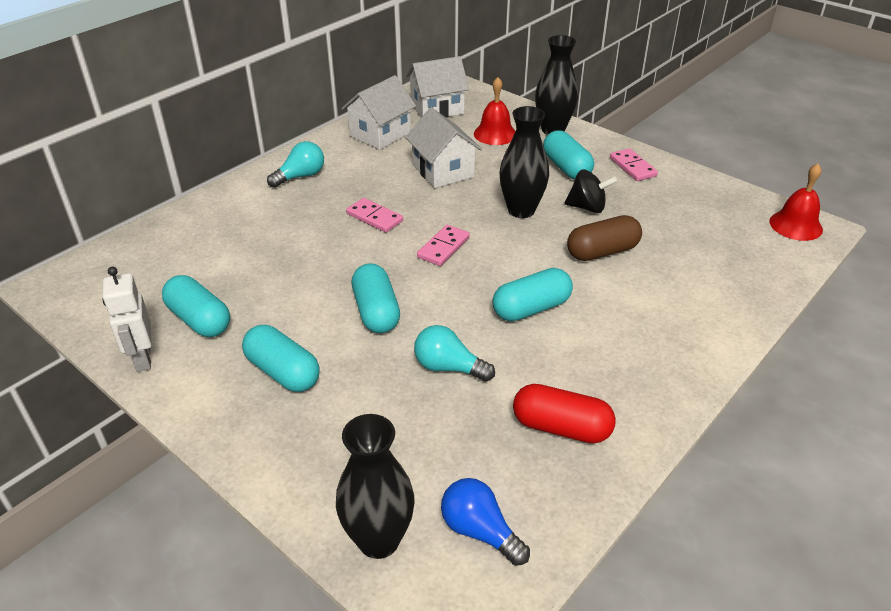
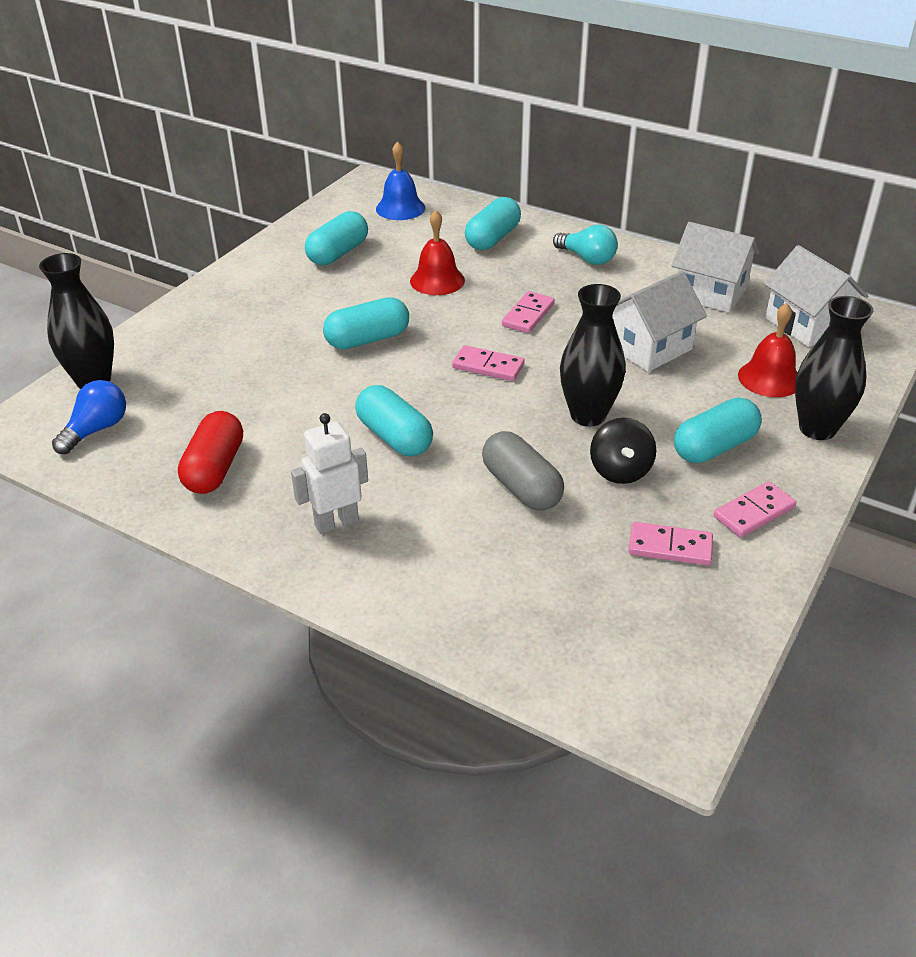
camera: 80 degrees right, 0 degrees up
(131, 268) = (400, 208): none -> blue bell
(142, 359) = (286, 240): white robot -> white robot (336, 522)
(283, 372) = (277, 305): turquoise capsule -> turquoise capsule (492, 238)
(448, 367) = (293, 392): turquoise light bulb -> none
(602, 252) = (521, 487): brown capsule -> grey capsule
(665, 202) = (670, 547): none -> pink domino
(795, 225) = (670, 700): red bell -> red bell (437, 280)

